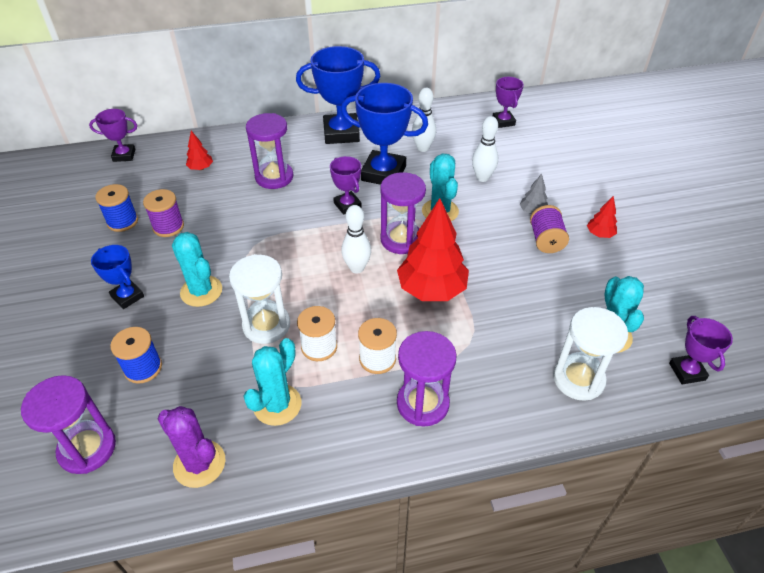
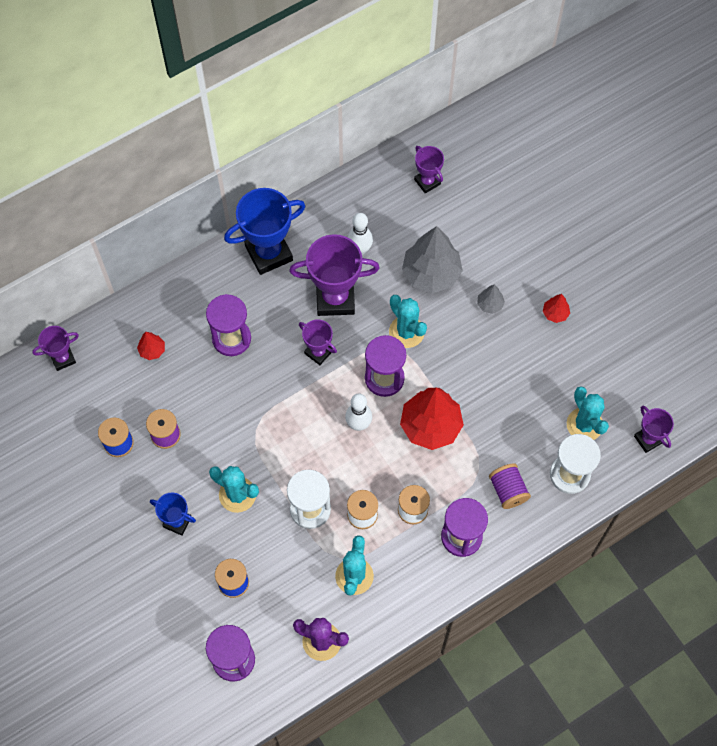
camera: 20 degrees left, 20 degrees up
(383, 173) = (335, 298): blue trophy -> purple trophy
(482, 178) = (431, 273): white bowling pin -> grey tree
(546, 240) = (510, 336): purple spool -> purple spool (508, 490)

